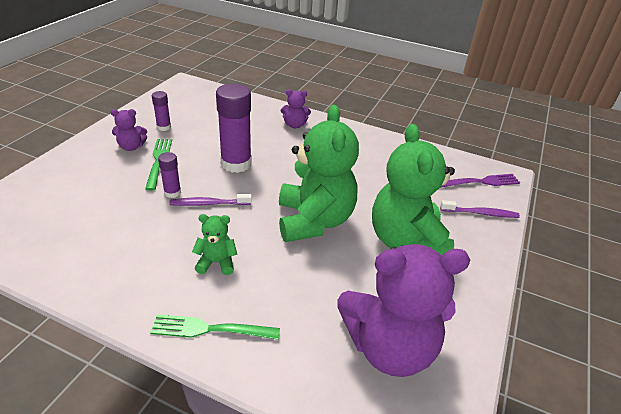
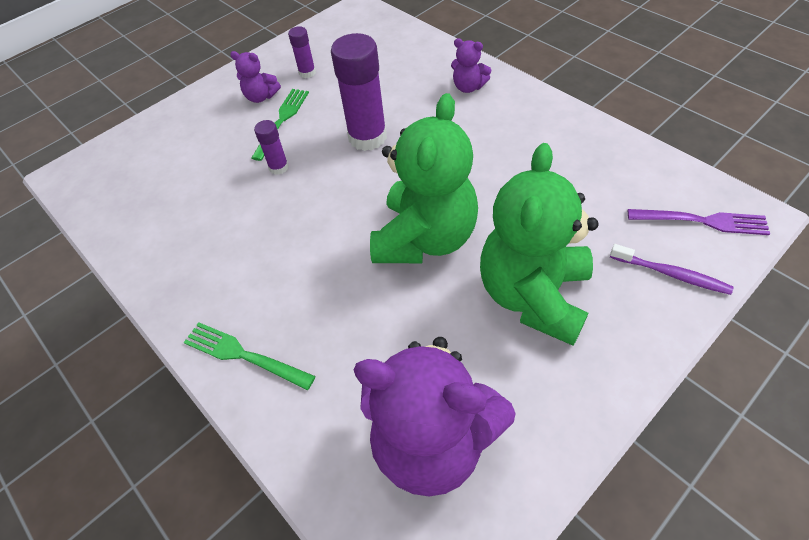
camera: 30 degrees right, 15 degrees up
(209, 204) = (312, 190): purple toothbrush -> none
(216, 262) = (286, 272): green teddy bear -> none

